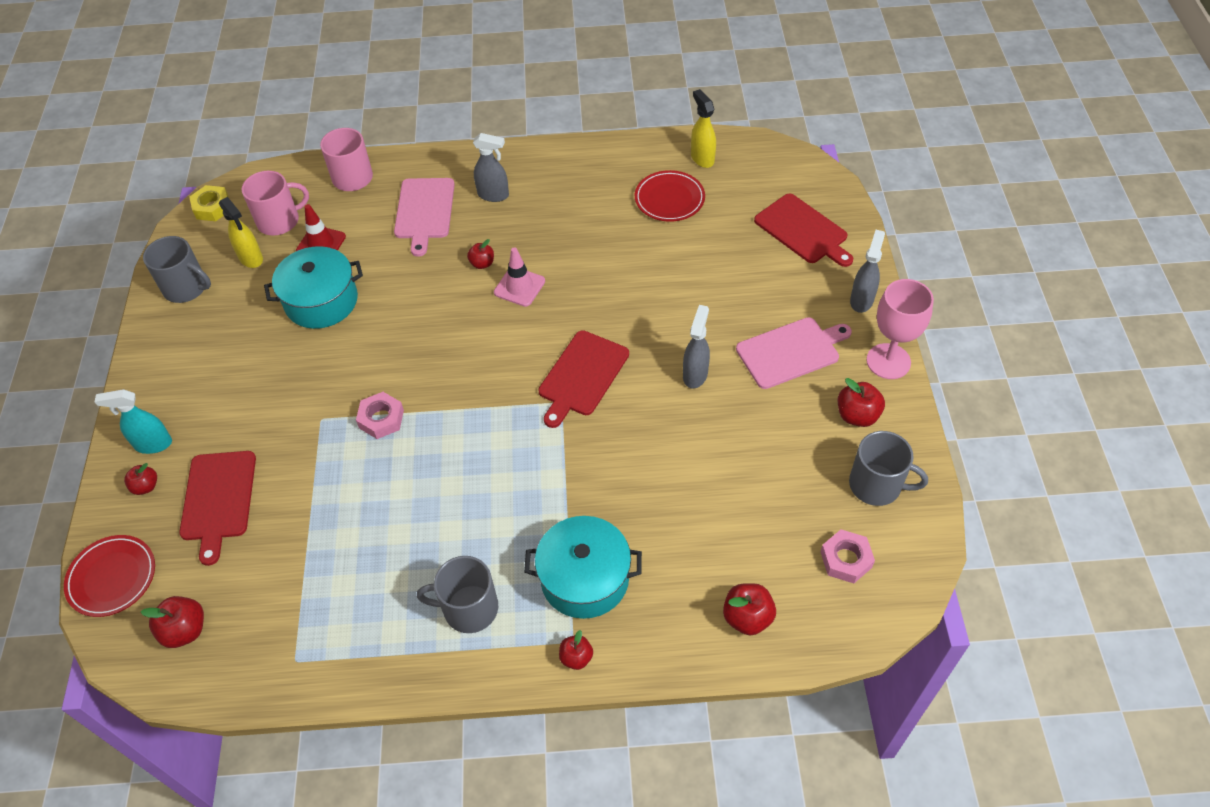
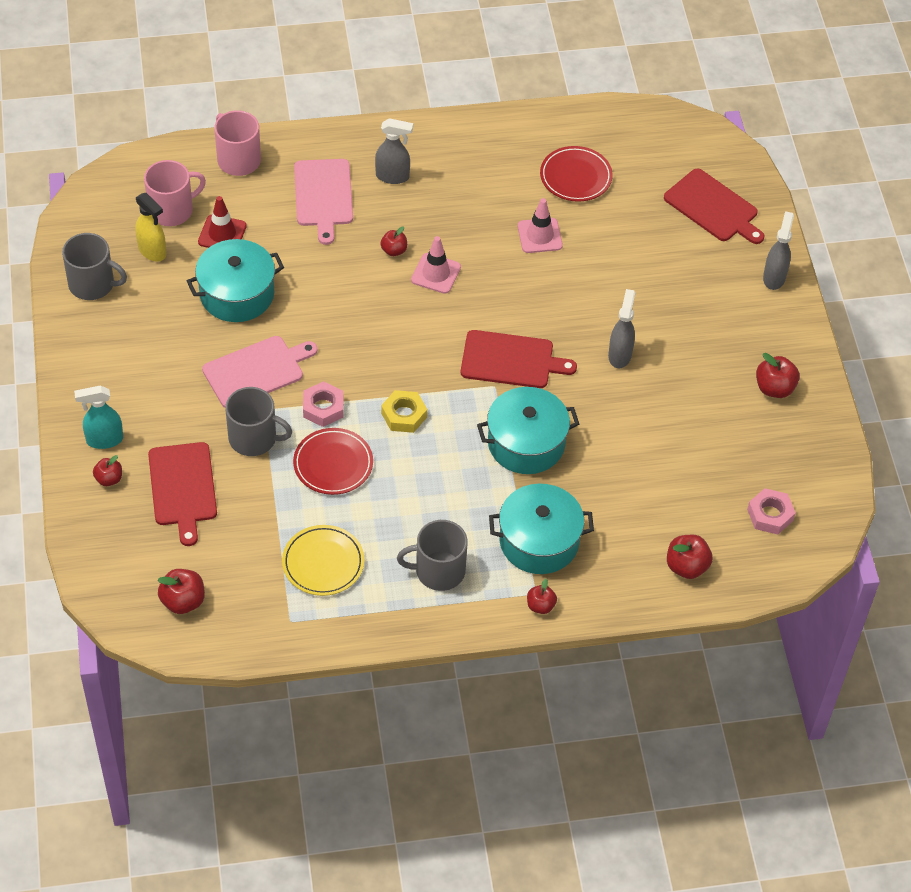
camera: 10 degrees left, 0 degrees up
(112, 577) = (101, 560): red plate -> red plate (333, 464)
(212, 207) = (96, 197): yellow nut -> yellow nut (404, 415)
(345, 592) = (323, 563): none -> yellow plate
(582, 376) = (511, 360): red cutting board -> red cutting board turned 105 degrees counterclockwise
(585, 465) = (526, 443): none -> turquoise pot
(627, 253) = (539, 236): none -> pink traffic cone
(702, 158) = (604, 131): yellow spray bottle -> none
(791, 352) = (709, 330): pink cutting board -> pink cutting board (256, 371)
(876, 485) = (794, 450): grey mug -> grey mug (254, 438)
(888, 361) = (801, 336): pink goblet -> none

